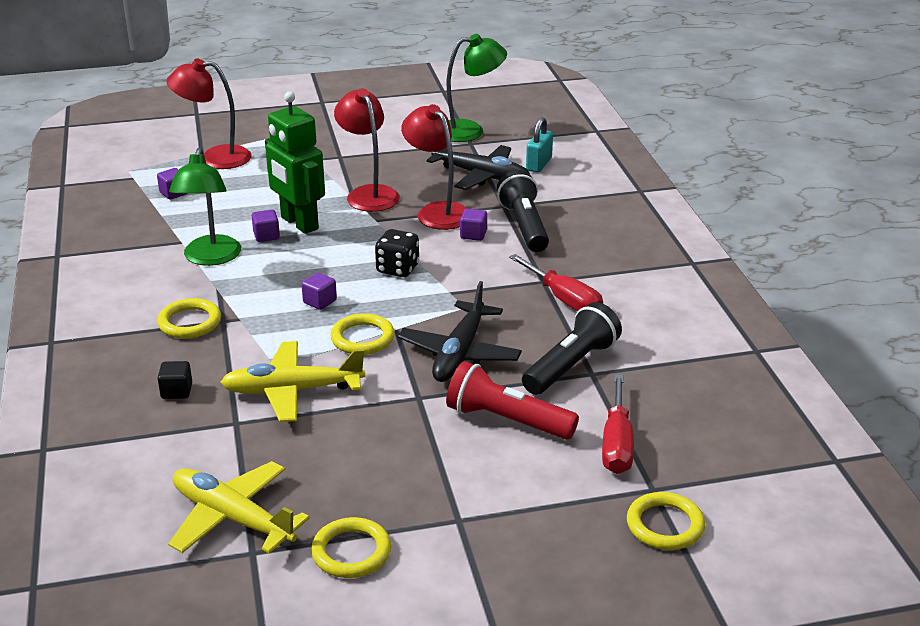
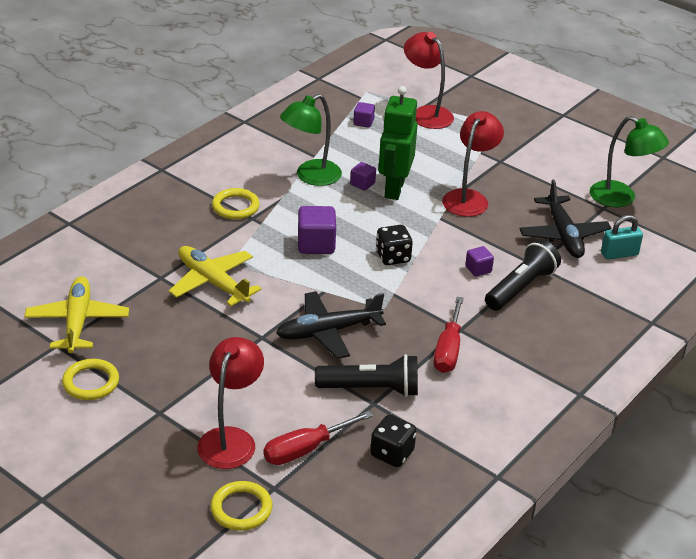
camera: 50 degrees right, 5 degrees up
(176, 391) = (165, 239): black cube -> none
(320, 302) = (316, 244): purple cube -> purple cube, size x1.76
(362, 338) = (297, 282): yellow ring -> none
(437, 211) = (487, 239): red lamp -> red lamp (231, 439)
(507, 420) = (278, 387): red flashlight -> none
(673, 394) = (392, 453): none -> black dice

